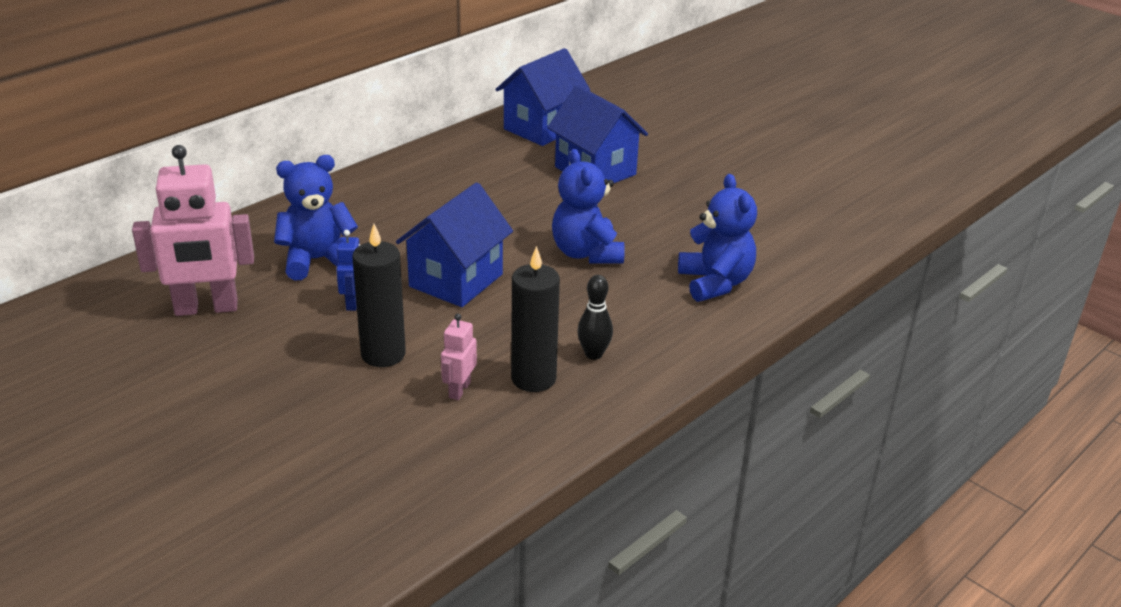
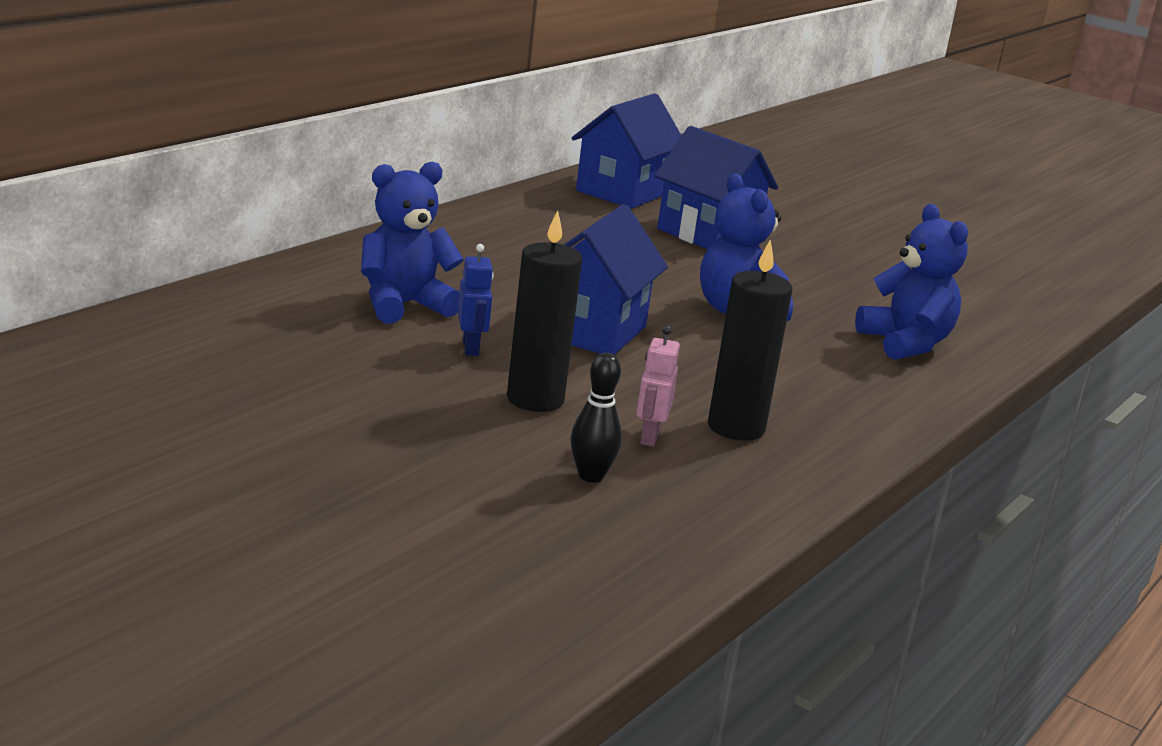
camera: 10 degrees left, 10 degrees down
(206, 308) = (280, 348): pink robot -> none
(593, 354) = (797, 406): black bowling pin -> black bowling pin (591, 476)

